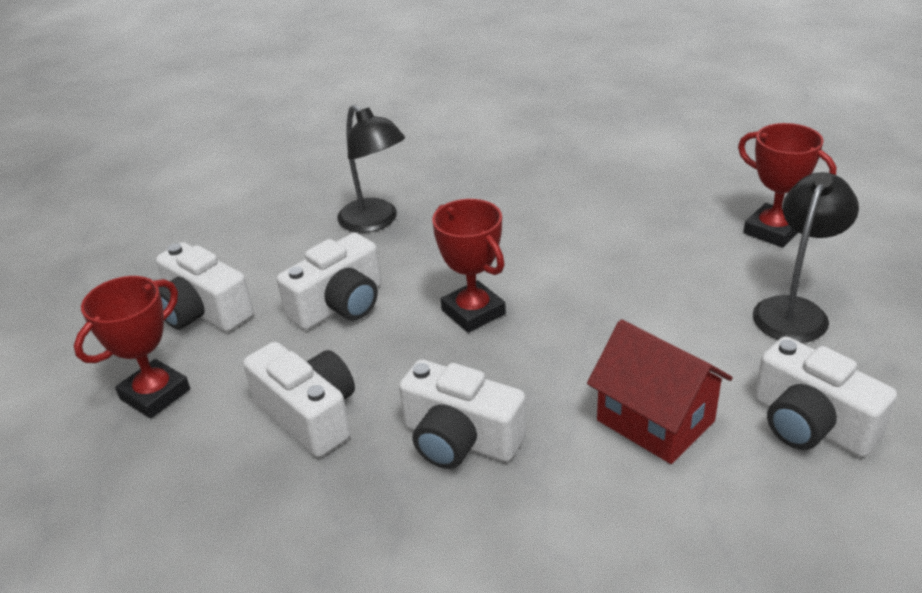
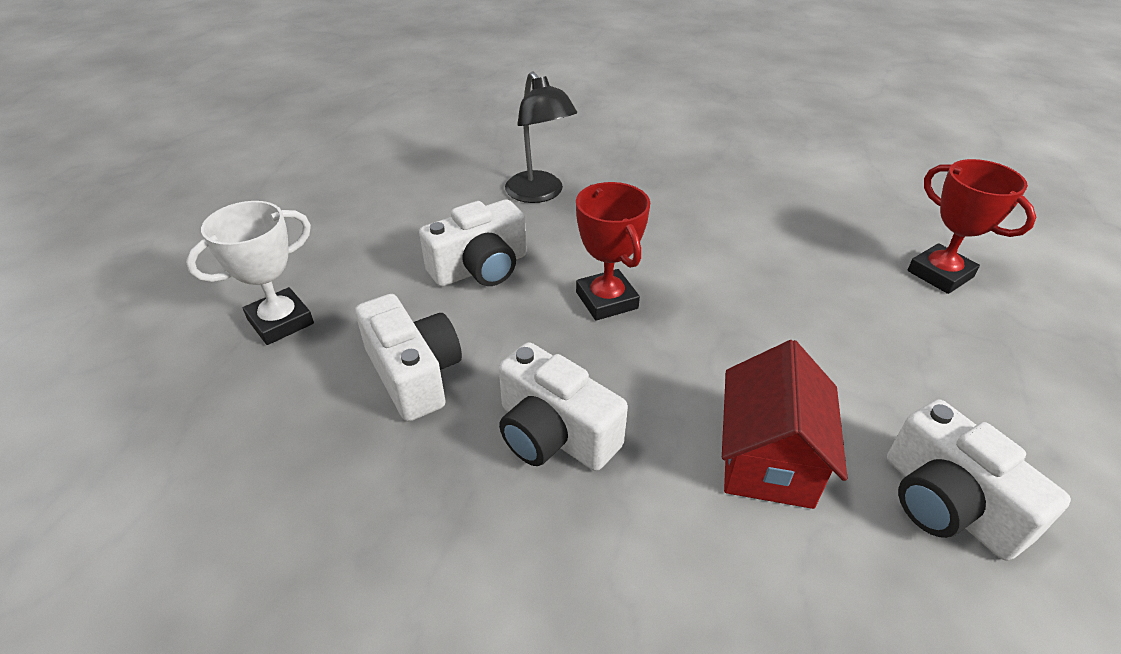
camera: 10 degrees right, 5 degrees up
(155, 394) = (281, 322): red trophy -> white trophy
(204, 311) = (354, 250): white camera -> none
(655, 421) = (768, 459): red house -> red house turned 45 degrees clockwise
(794, 310) = (950, 365): black lamp -> none

